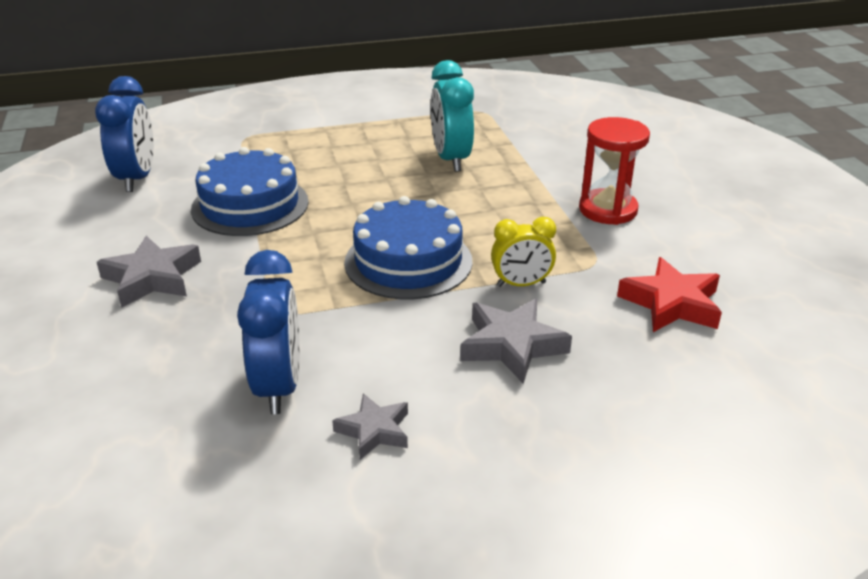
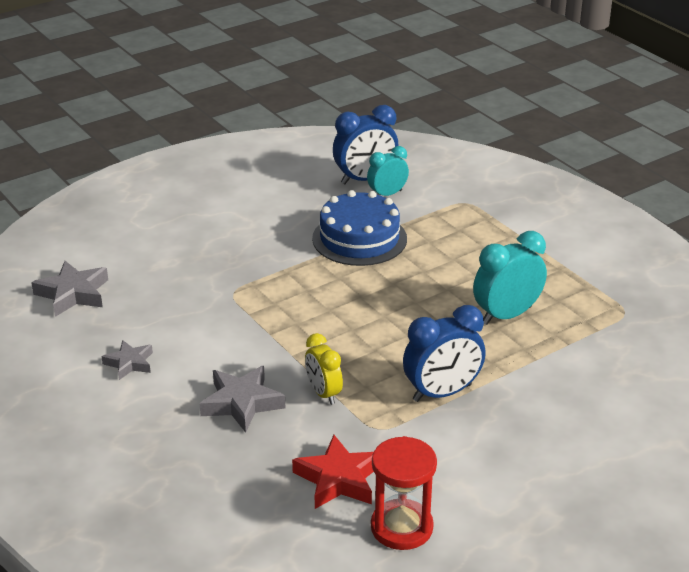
camera: 70 degrees right, 0 degrees up
(152, 278) = (244, 231): grey star -> grey star (73, 294)
(182, 172) = (387, 194): none -> turquoise clock
(278, 386) = (156, 315): blue clock -> blue clock (442, 393)
(408, 261) = (324, 331): blue cake -> none
(608, 210) = (475, 423): red hourglass -> red hourglass (401, 527)

